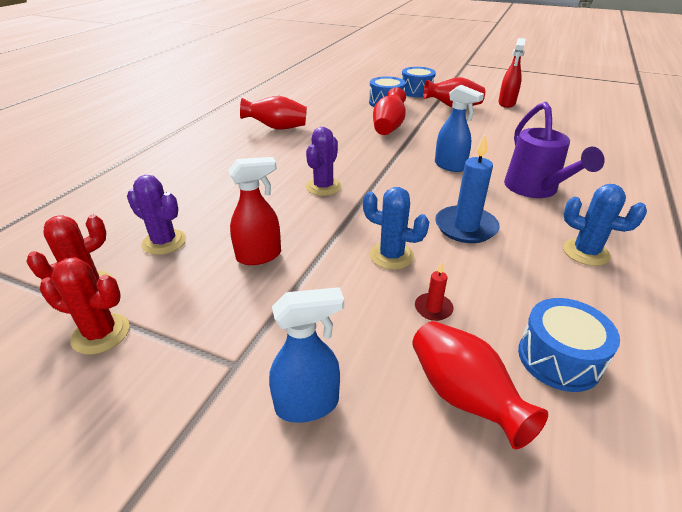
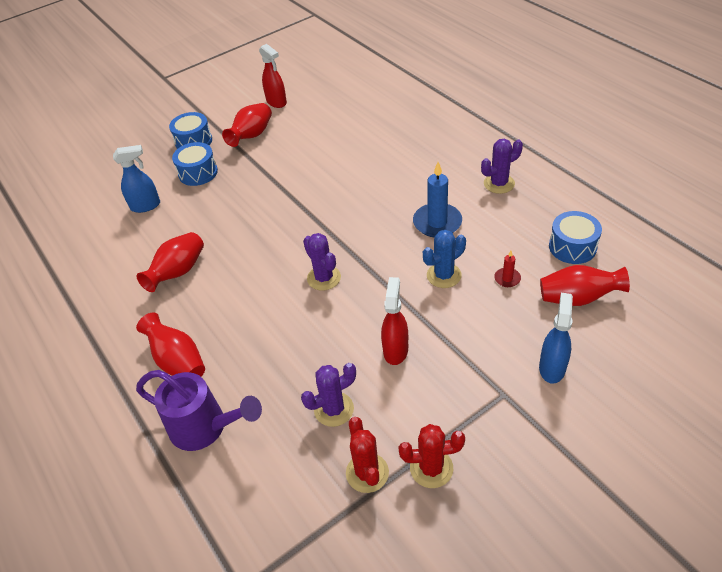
camera: 55 degrees left, 10 degrees up
(101, 334) = (431, 468): red cactus -> red cactus turned 45 degrees clockwise
(388, 127) = (252, 194): red vase -> red vase (178, 361)
(450, 166) = (352, 189): blue spray bottle -> blue spray bottle (146, 206)
(535, 189) = (418, 164): purple watering can -> purple watering can (205, 427)
(585, 252) = (499, 184): blue cactus -> purple cactus

